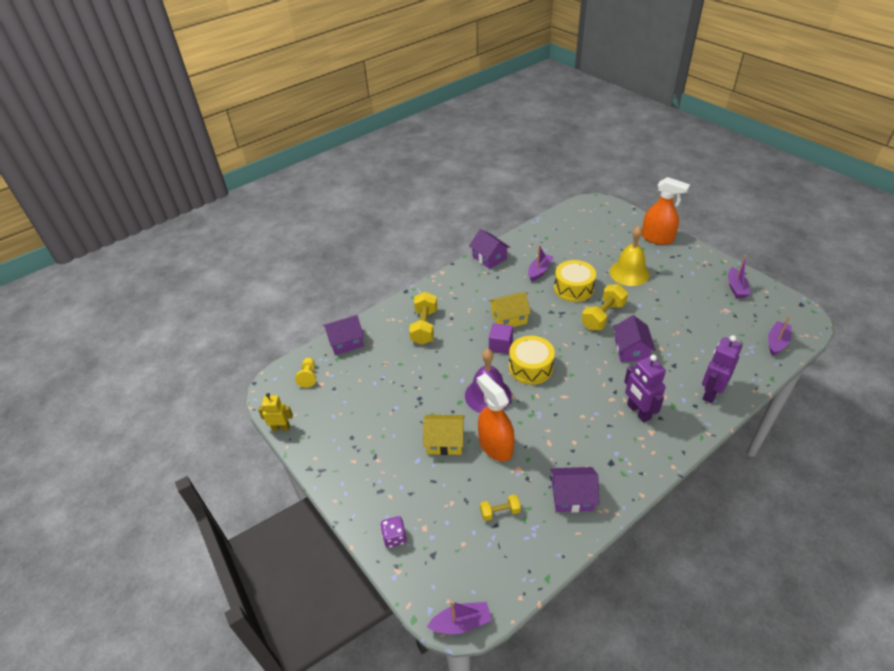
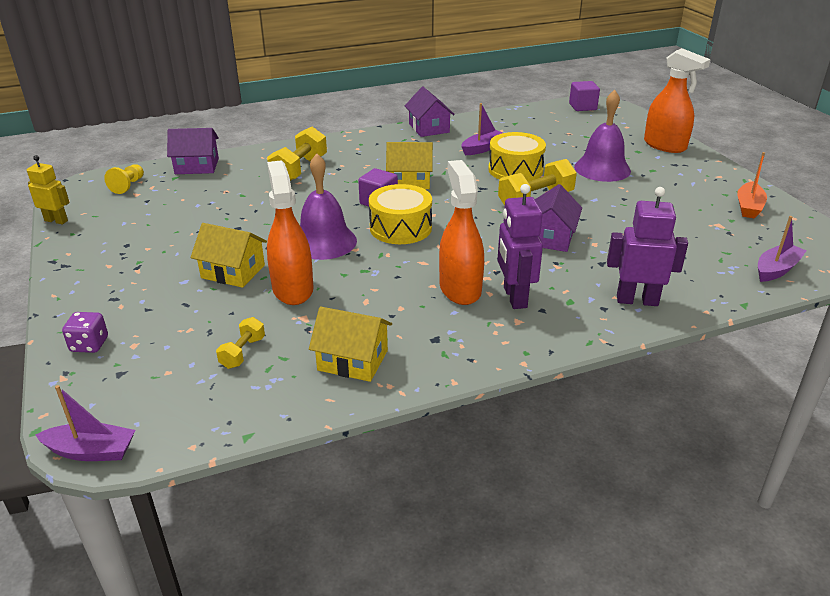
camera: 15 degrees right, 10 degrees down
(500, 512) = (243, 352): yellow dumbbell -> yellow dumbbell turned 75 degrees counterclockwise
(572, 496) = (352, 360): purple house -> yellow house
(583, 208) = (582, 107): none -> purple cube
(601, 414) = (460, 289): none -> orange spray bottle
(629, 273) = (602, 169): yellow bell -> purple bell
(711, 393) = (637, 300): purple robot -> purple robot turned 45 degrees clockwise
(736, 288) = (748, 207): purple boat -> orange boat

